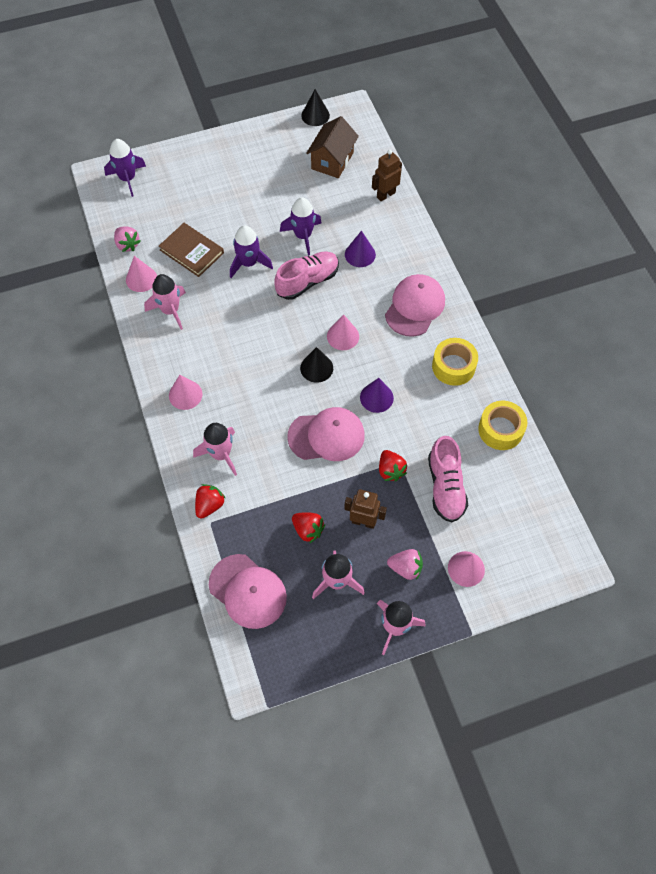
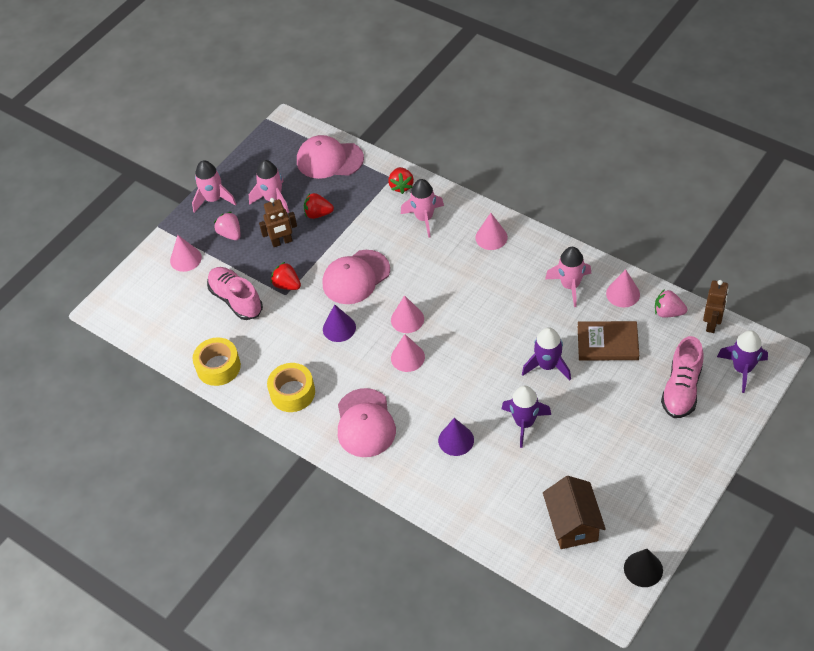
camera: 150 degrees right, 10 degrees down
(307, 281) = (480, 383): pink shoe -> pink shoe (681, 389)
(316, 368) = (407, 319): black cone -> pink cone
(385, 195) = (484, 521): brown robot -> brown robot (712, 324)
(405, 568) = (230, 234): pink strawberry -> pink strawberry turned 75 degrees clockwise

